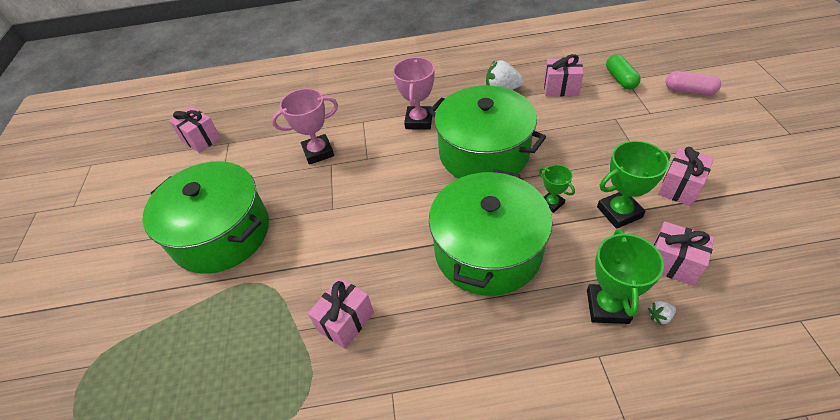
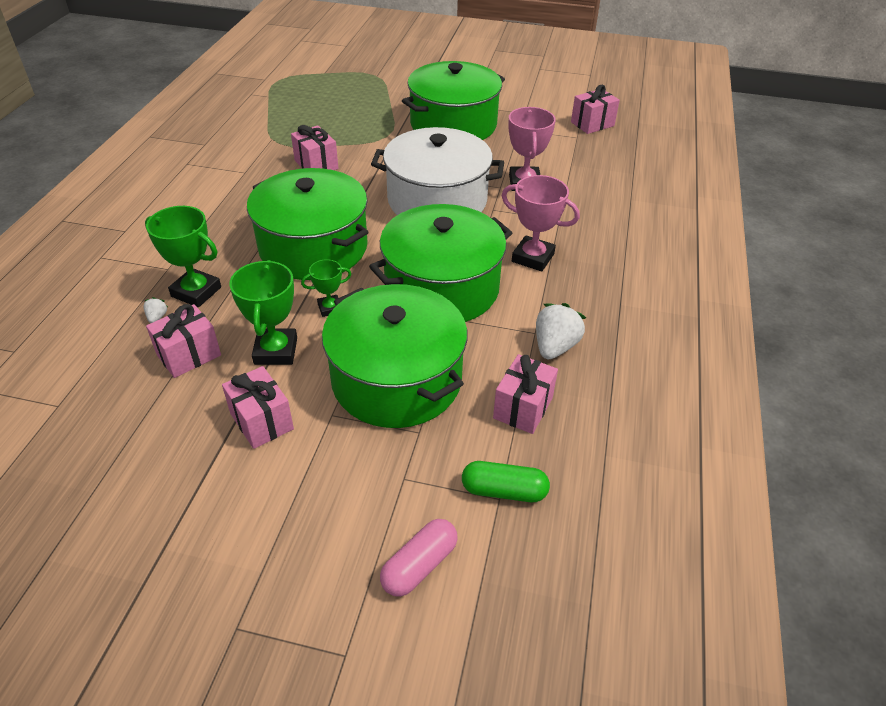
camera: 105 degrees right, 5 degrees down
(370, 195) = (437, 200): none -> white pot
(586, 141) = (396, 380): none -> green pot

